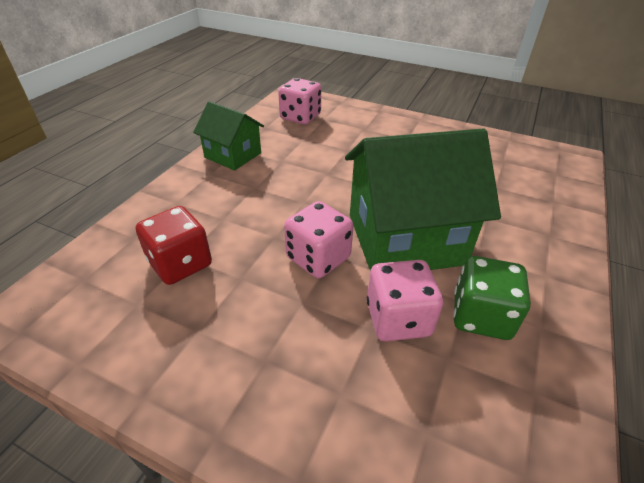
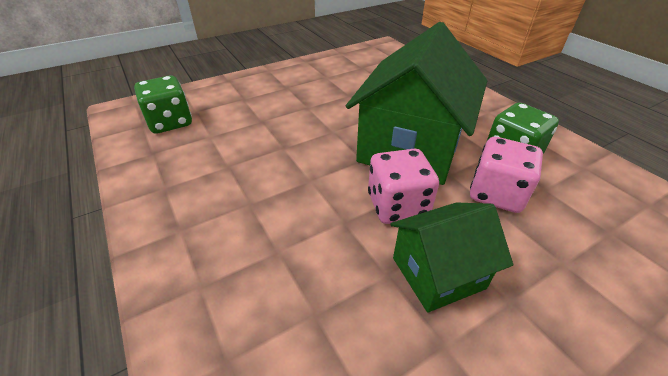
camera: 55 degrees left, 0 degrees up
(180, 264) = (324, 323): red dice -> none
(233, 155) = (169, 196): green house -> green house (438, 273)
(300, 117) = (170, 122): pink dice -> green dice

